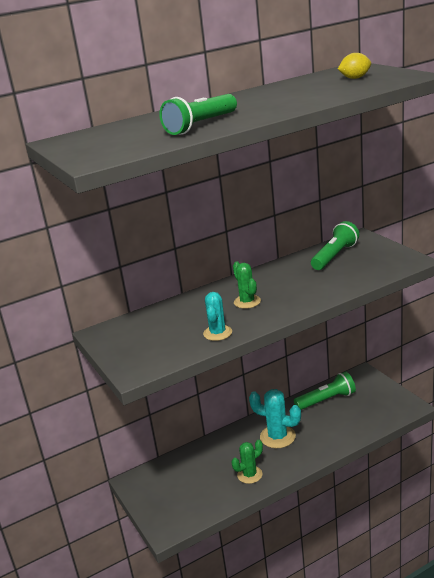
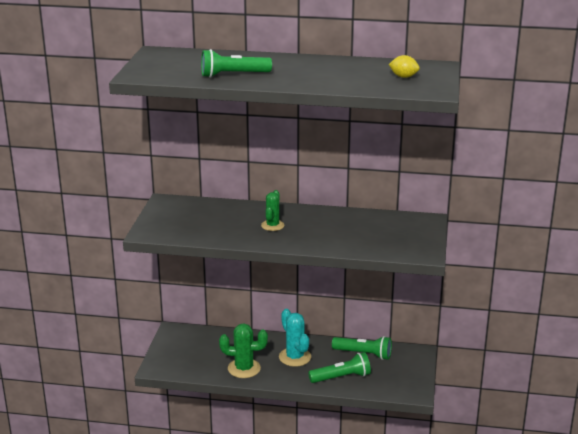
camera: 35 degrees right, 0 degrees up
(217, 333) = (222, 235): turquoise cactus -> none
(249, 475) = (244, 368): green cactus -> green cactus, size x1.50
(335, 256) = (383, 224): green flashlight -> green flashlight (341, 377)

